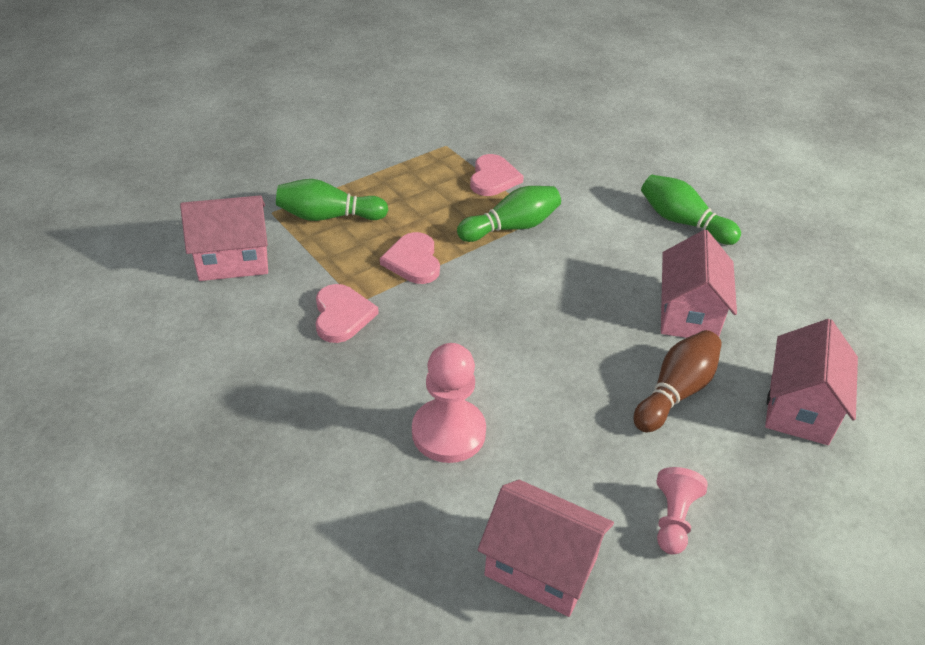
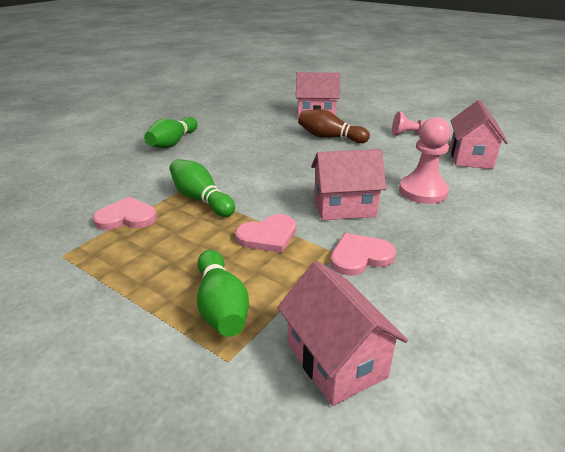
camera: 105 degrees left, 10 degrees down
(688, 314) = (265, 137): pink house -> pink house (344, 207)

